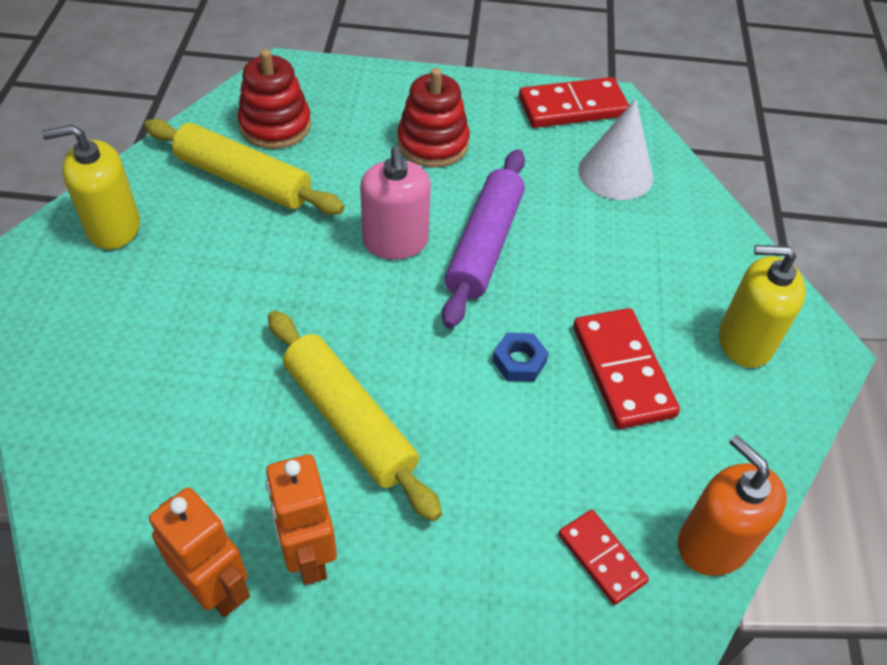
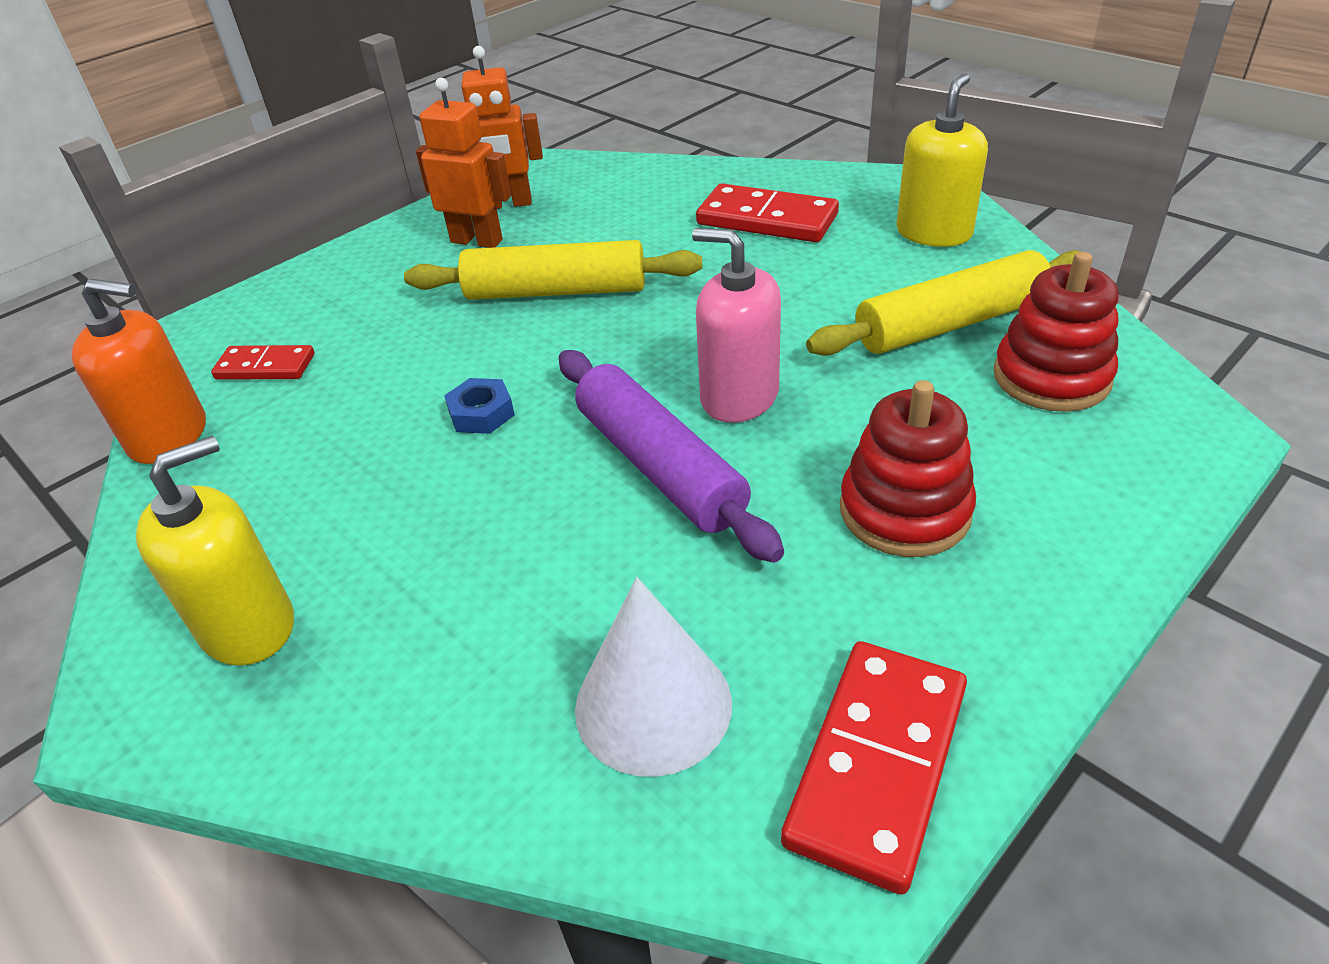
camera: 135 degrees right, 10 degrees down
(623, 371) = (371, 484): red domino -> red domino (767, 220)

